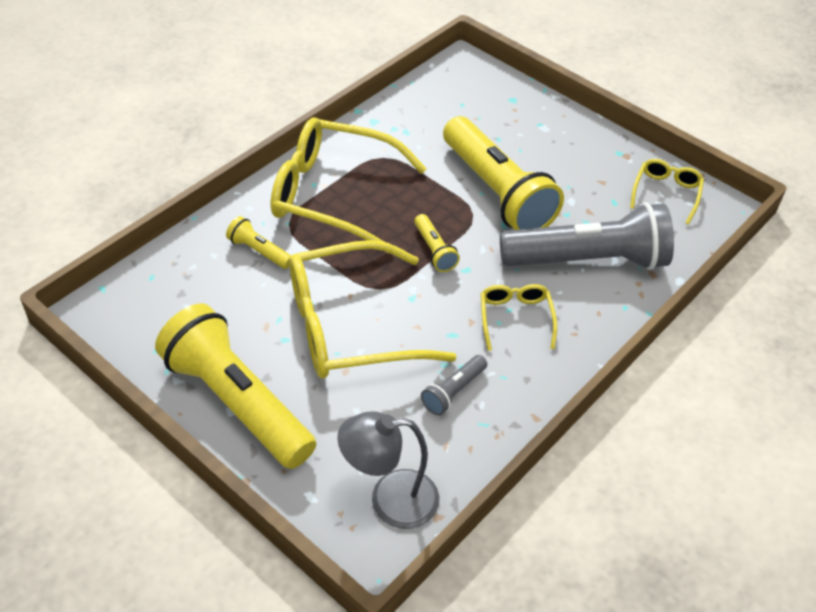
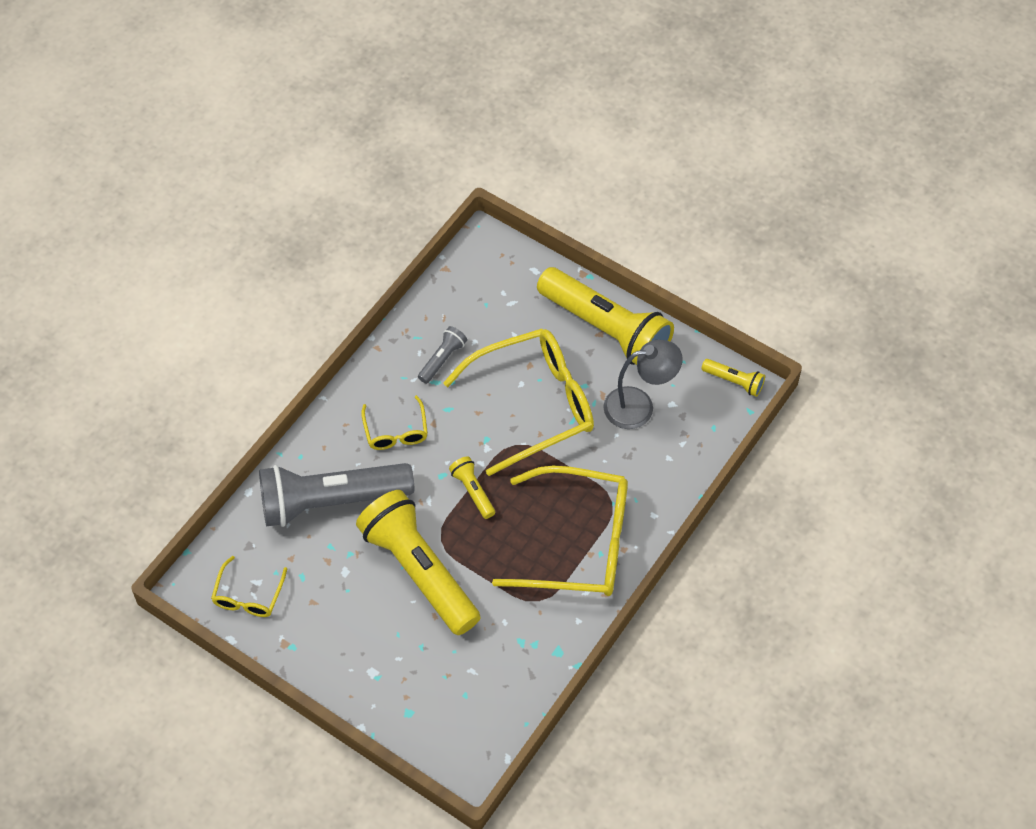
camera: 175 degrees right, 10 degrees up
(259, 251) = (630, 467): yellow flashlight -> yellow flashlight (734, 381)
(389, 500) = (479, 274): grey lamp -> grey lamp (639, 406)

